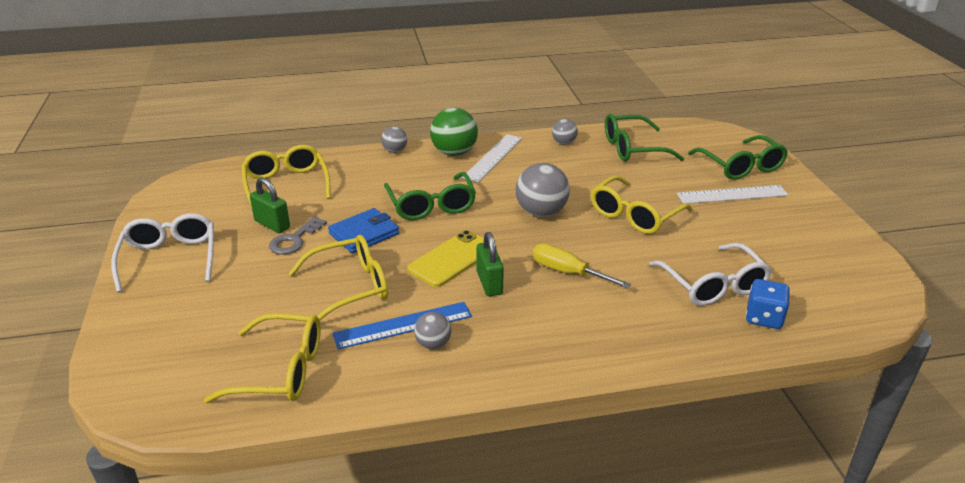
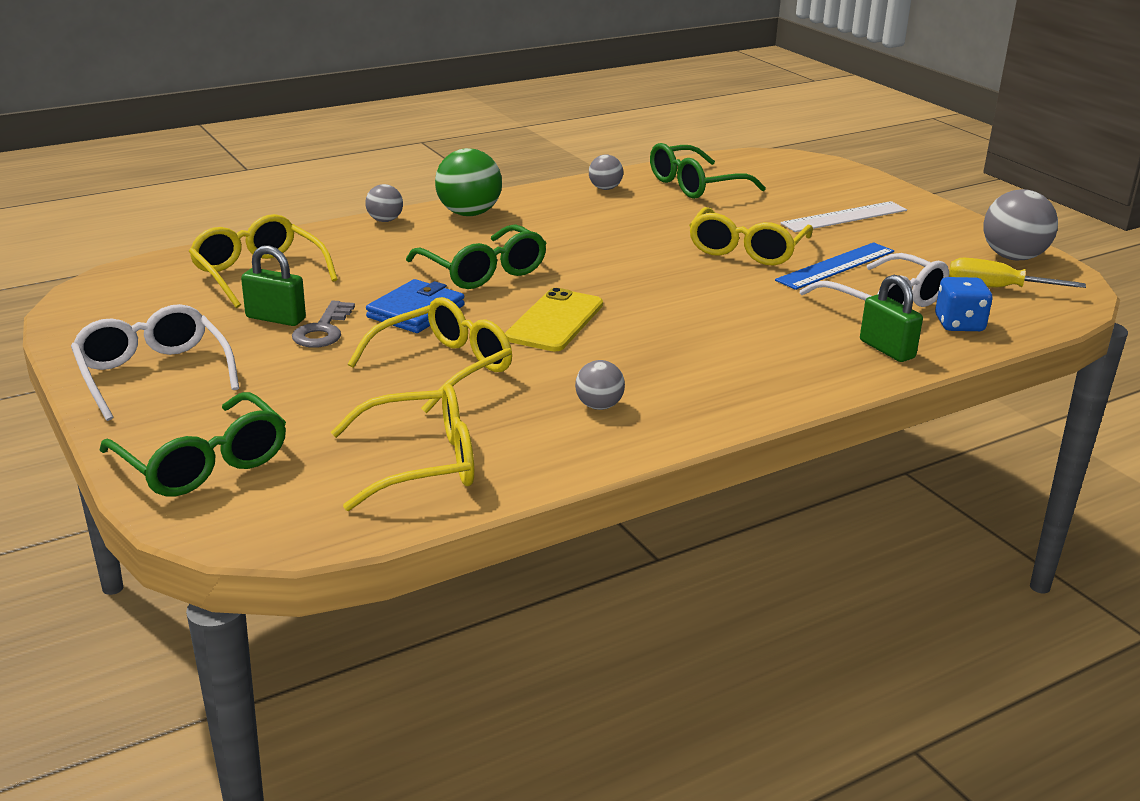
camera: 20 degrees left, 5 degrees down
(403, 325) = (545, 394): blue ruler -> blue ruler (836, 266)
(489, 283) = (621, 338): green padlock -> green padlock (887, 349)
(493, 157) = (525, 213): white ruler -> none
(541, 212) = (631, 261): grey ball -> grey ball (1013, 257)
(568, 272) = (709, 314): yellow screwdriver -> yellow screwdriver (996, 288)
(741, 167) = (835, 189): green glasses -> green glasses (204, 463)

